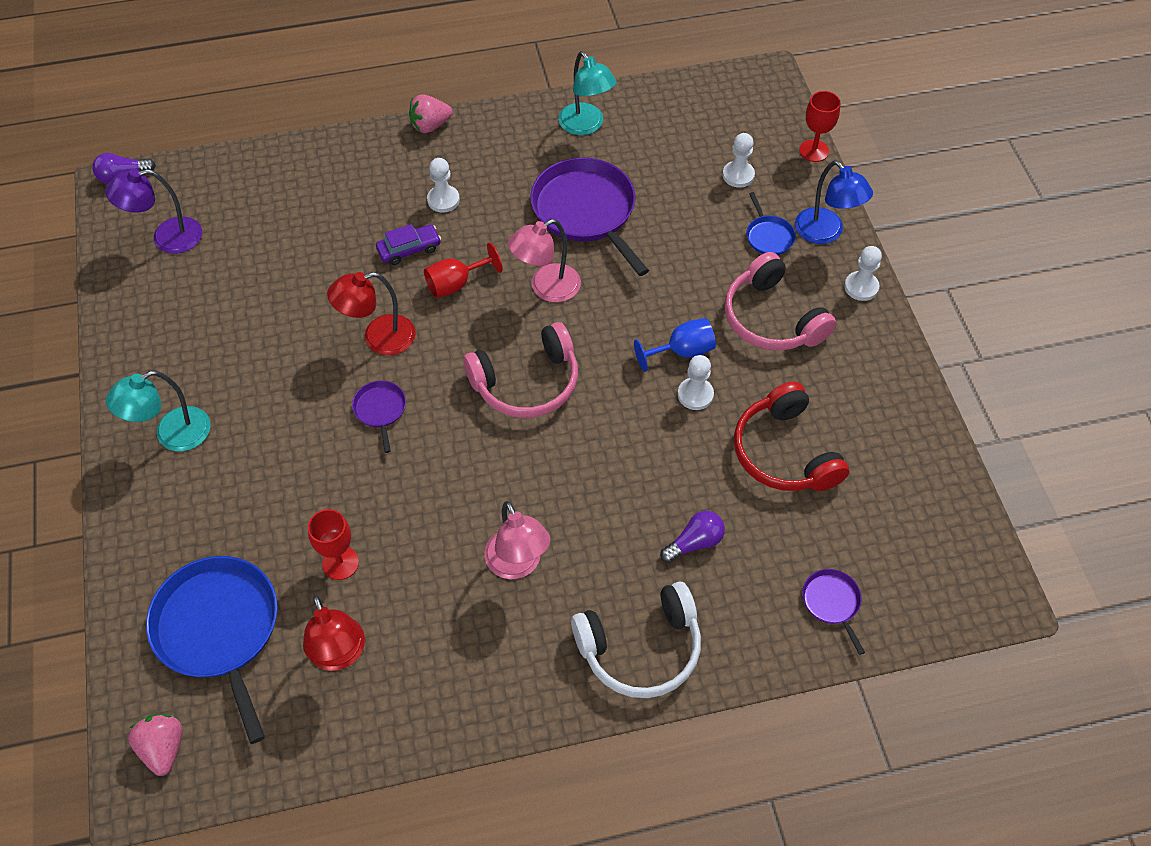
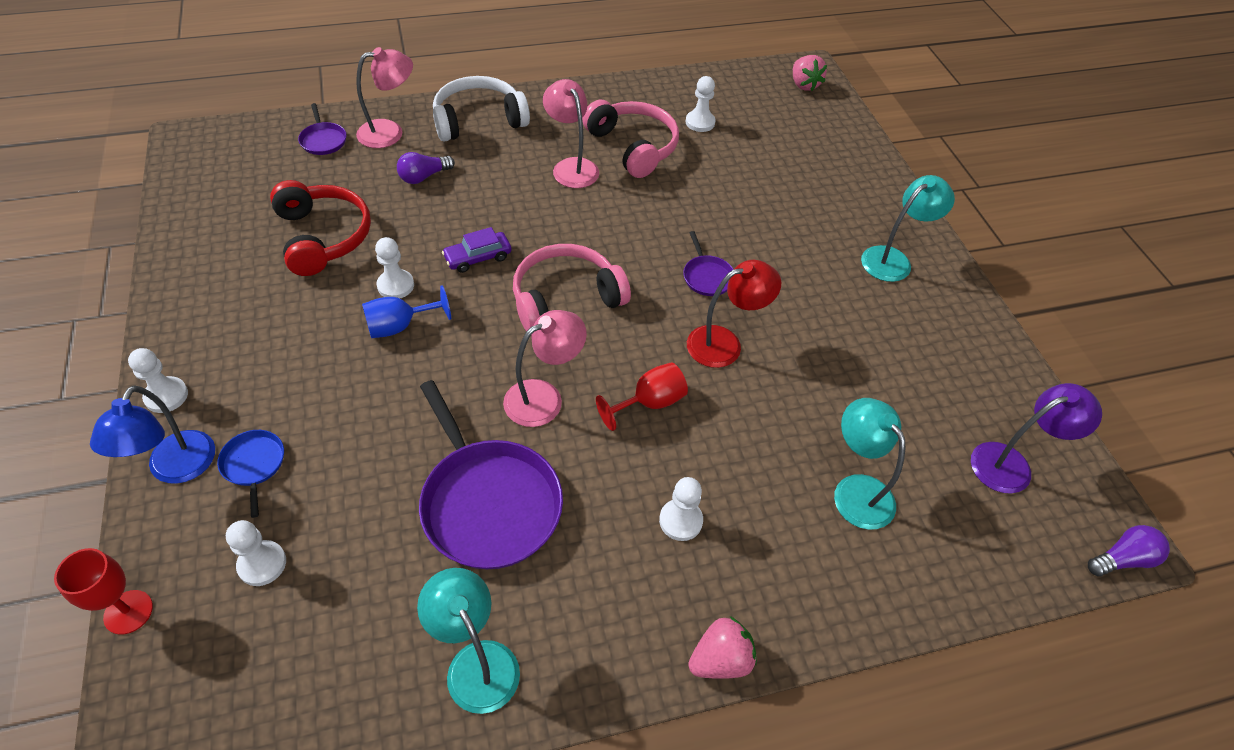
camera: 175 degrees right, 5 degrees down
(219, 629) = (793, 137): blue pan -> none
(303, 219) = (856, 490): none -> turquoise lamp
(340, 563) = (714, 171): red goblet -> none
(340, 655) = (700, 122): red lamp -> white pawn
(409, 249) = (712, 447): purple car -> purple car (478, 257)
(752, 620) = (390, 132): none -> pink lamp
(772, 318) = (289, 360): pink headphones -> pink headphones (633, 147)
(825, 233) = (176, 469): blue lamp -> blue lamp turned 135 degrees counterclockwise

